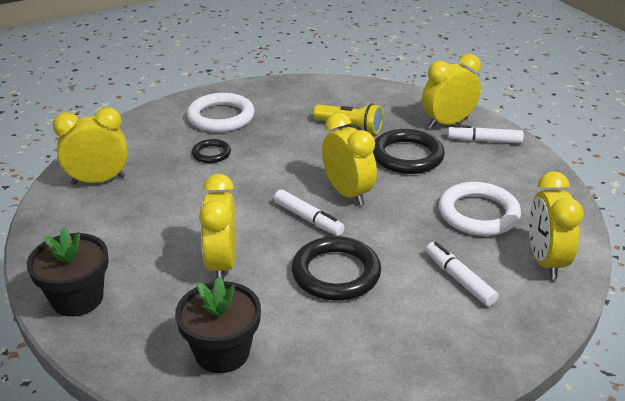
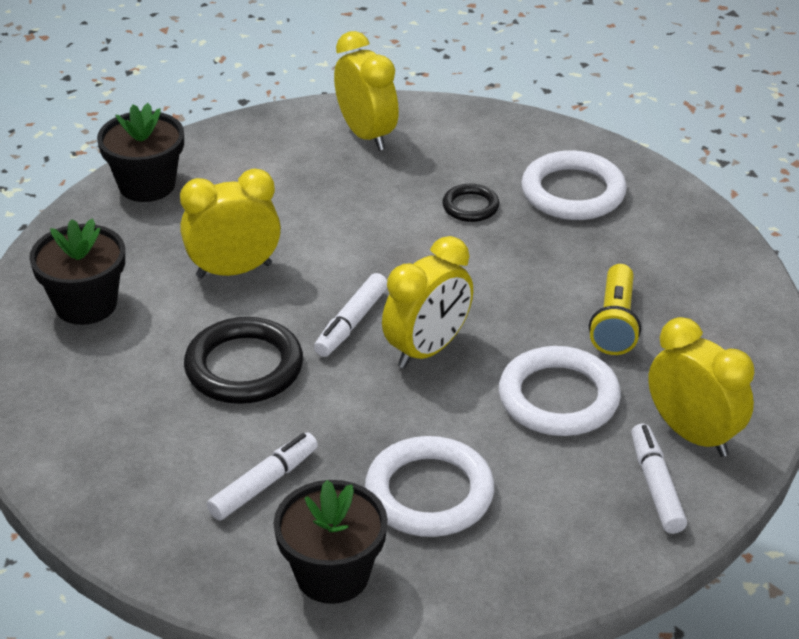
camera: 75 degrees right, 5 degrees up
(407, 156) = (558, 398): black ring -> white ring
(545, 261) = (332, 575): yellow clock -> black flower pot

